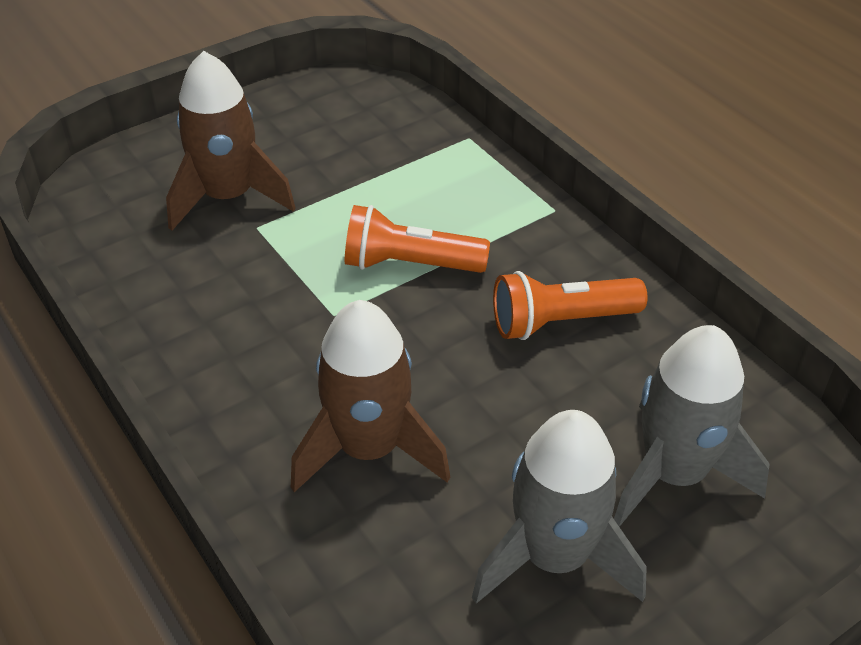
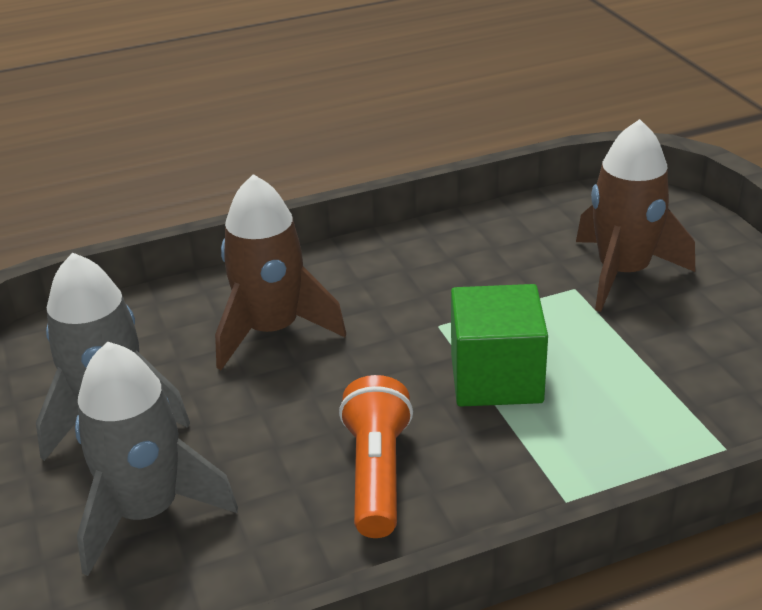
camera: 105 degrees right, 10 degrees down
(410, 264) = (496, 378): orange flashlight -> green cube

